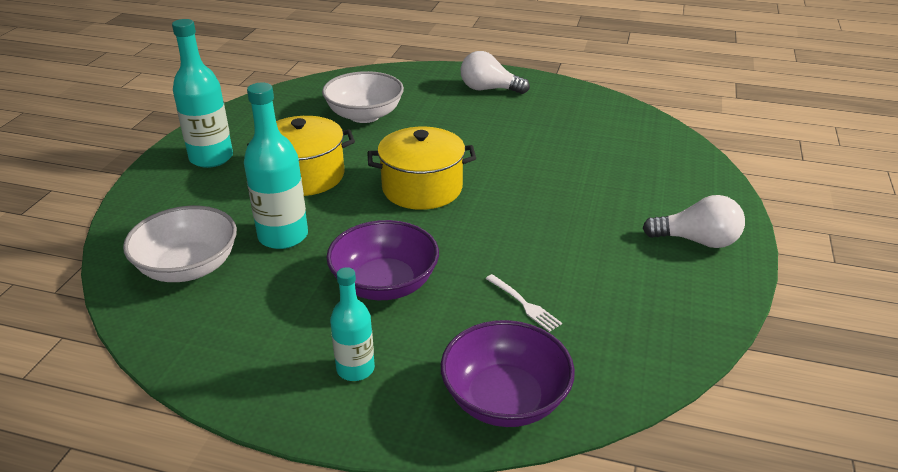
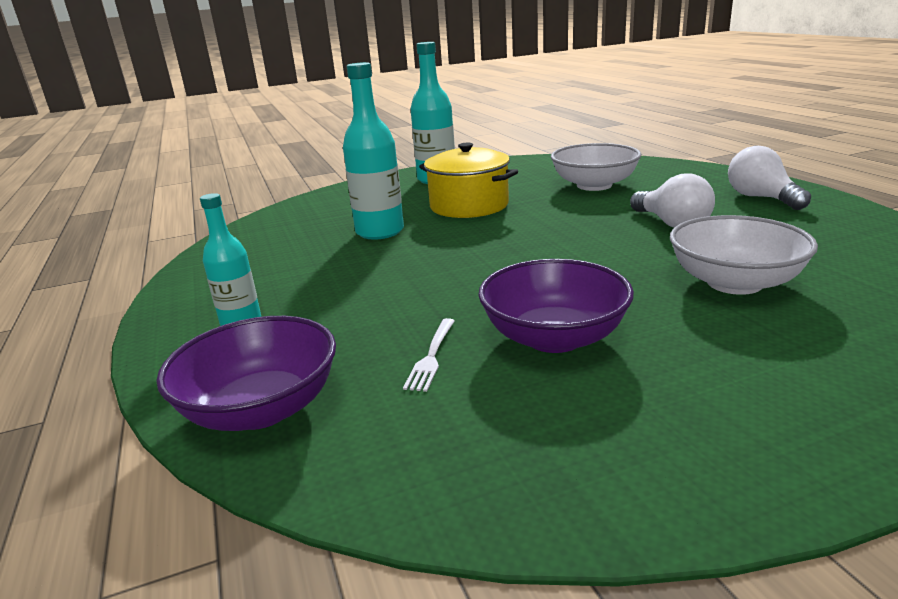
camera: 55 degrees right, 10 degrees down
(188, 267) = (301, 226): white bowl -> white bowl (734, 283)
(385, 284) = (371, 286): purple bowl -> purple bowl (554, 337)
(422, 188) = (535, 242): yellow pot -> none
(697, 241) = (767, 421): white light bulb -> white light bulb (671, 223)

